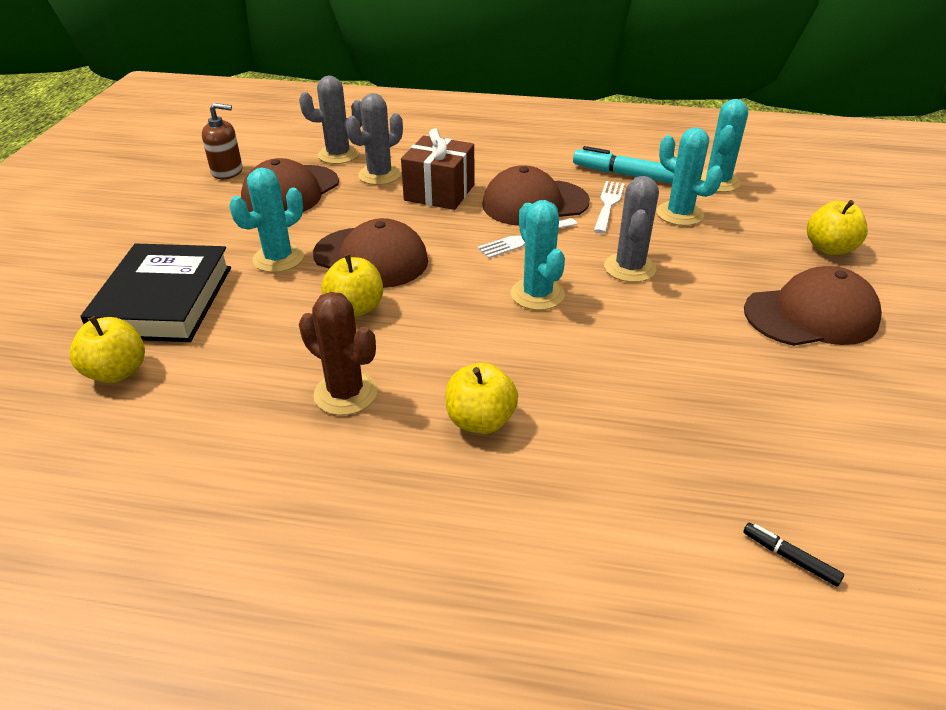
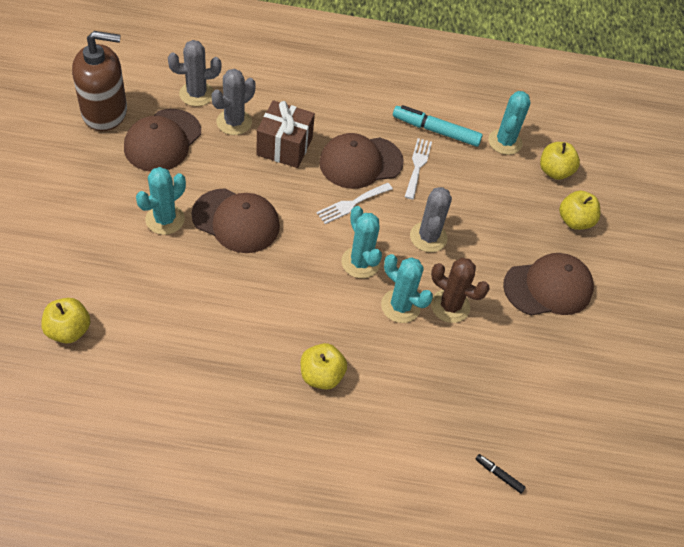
camera: 10 degrees left, 15 degrees up
(164, 301) = (86, 262): black book -> none
(227, 171) = (105, 112): brown soap dispenser -> brown soap dispenser, size x1.75
(345, 393) = (231, 352): brown cactus -> brown cactus (450, 306)
(356, 308) = (230, 273): yellow apple -> yellow apple (554, 171)
(679, 214) = (471, 179): turquoise cactus -> turquoise cactus (400, 306)

